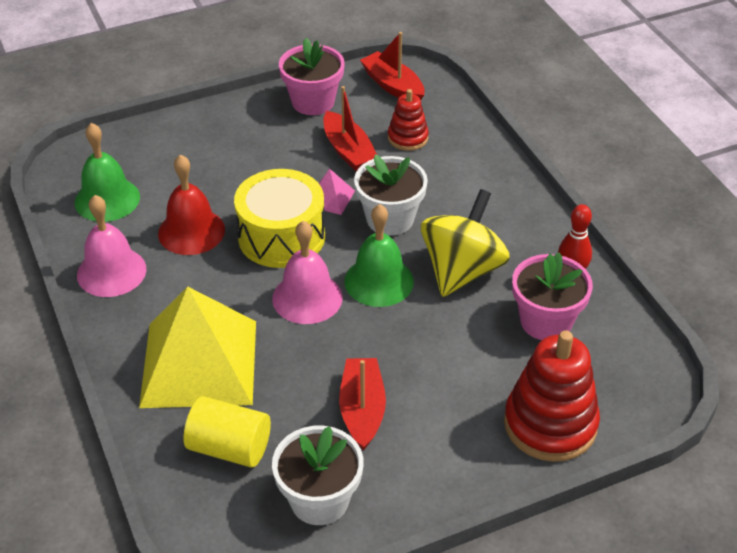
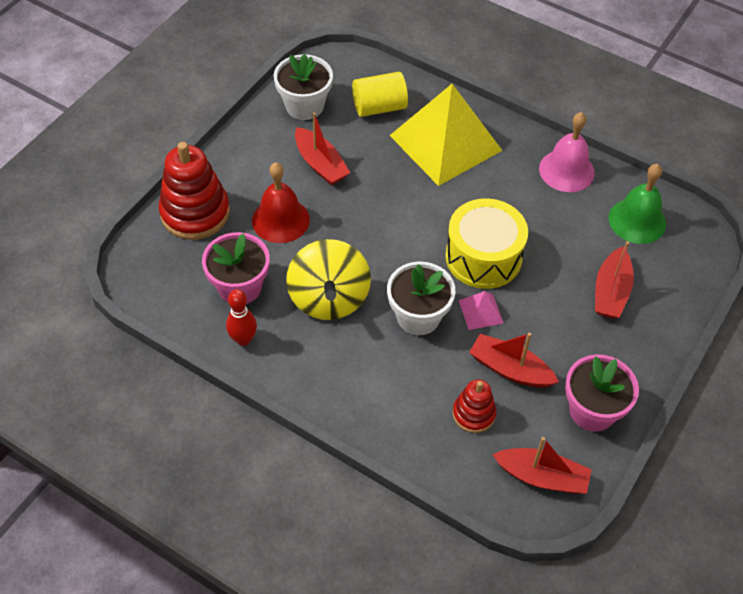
camera: 145 degrees right, 10 degrees up
(191, 231) = (550, 227): red bell -> red bell (280, 220)
(202, 161) = (611, 292): none -> red boat
(307, 298) = (420, 219): pink bell -> none
(379, 281) = (382, 257): green bell -> none

